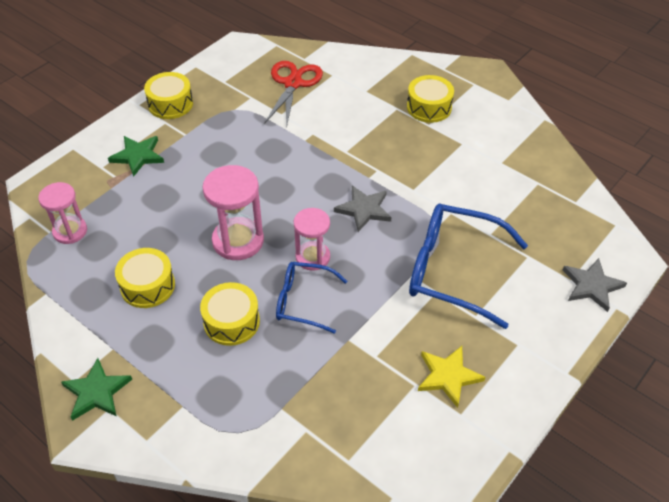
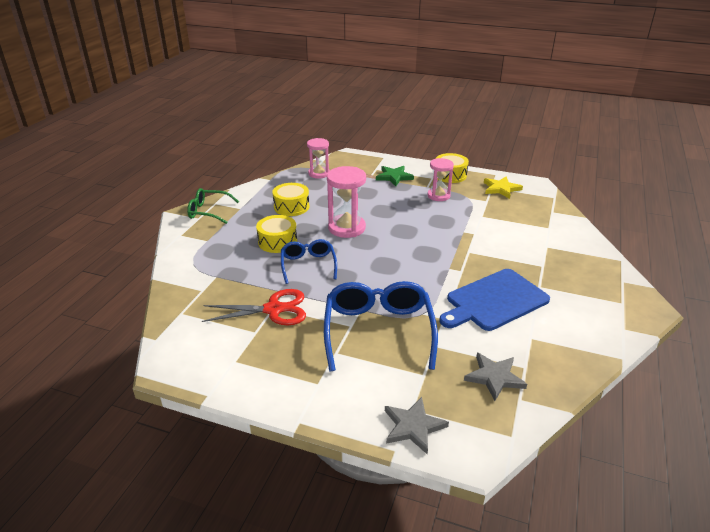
camera: 70 degrees right, 15 degrees down
(96, 392) = (208, 211): green star -> green glasses
(293, 83) = (519, 213): red scissors -> red scissors (273, 309)
(312, 257) = (350, 260): pink hourglass -> pink hourglass (438, 196)
(364, 210) = (413, 273): grey star -> grey star (494, 377)
(429, 107) = (561, 282): yellow drum -> none
(438, 165) = (494, 301): none -> blue cutting board
(448, 376) = (268, 348): yellow star -> yellow star (501, 189)

